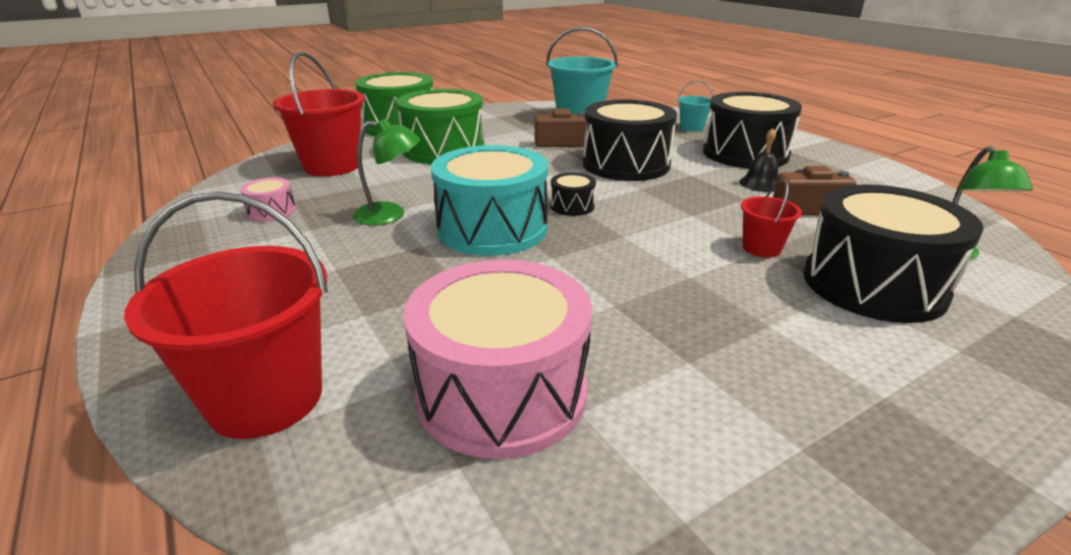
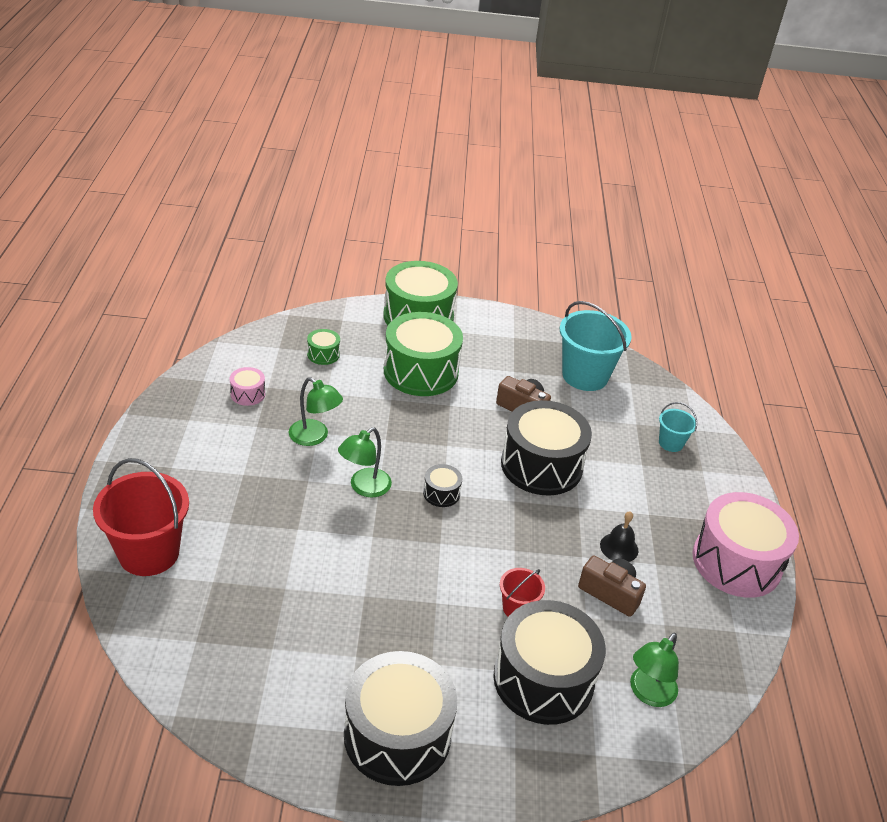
camera: 30 degrees right, 10 degrees up
(332, 166) = (323, 354): red bucket -> green drum
(492, 229) = (364, 487): turquoise drum -> green lamp
(502, 392) = (249, 615): pink drum -> pink drum (736, 562)
(745, 154) = (665, 505): black drum -> black drum (397, 735)

